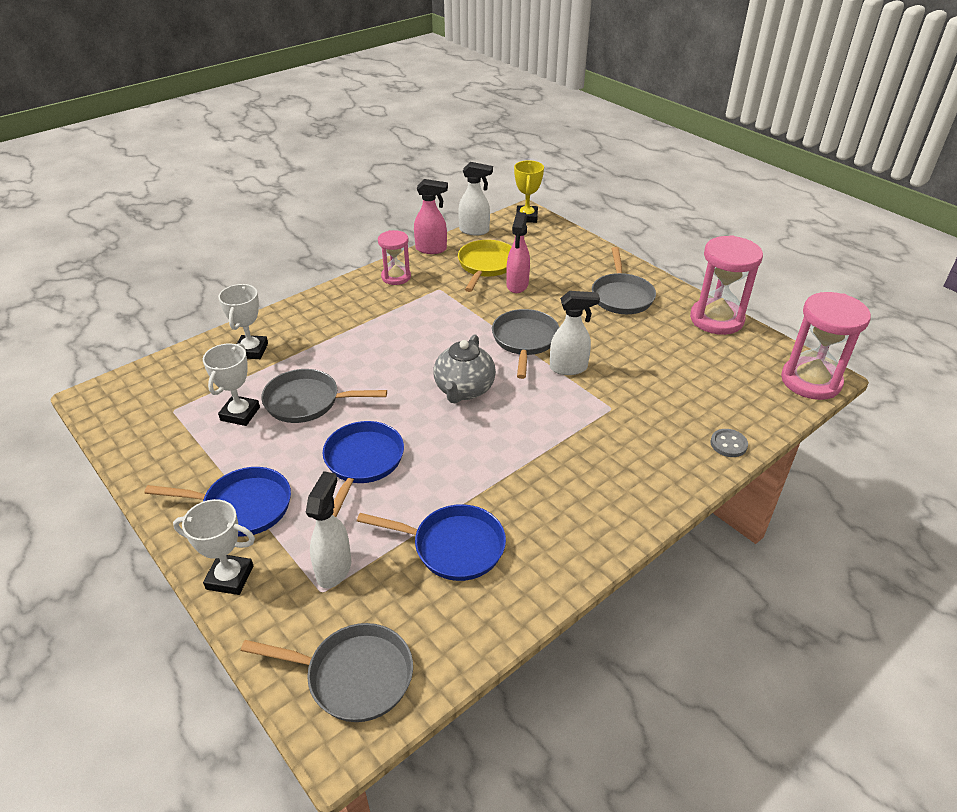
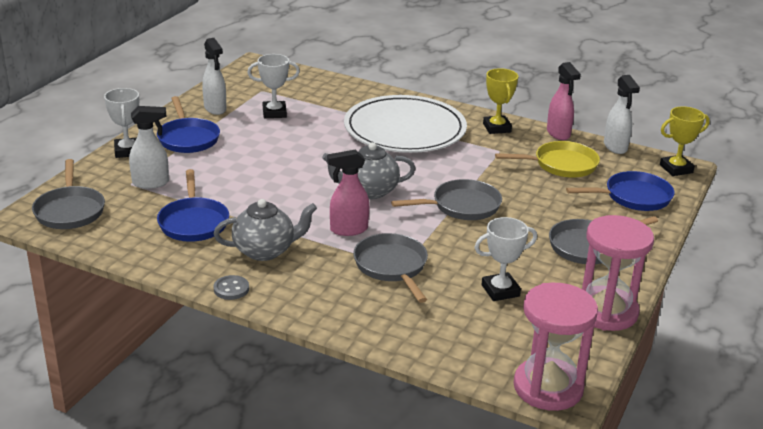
camera: 65 degrees right, 10 degrees down
(251, 350) = (345, 97): white trophy -> white trophy (500, 290)
(307, 401) = (305, 132): grey pan -> grey pan (392, 267)
(356, 331) = (405, 129): none -> white plate
(362, 462) = (256, 168): blue pan -> blue pan (633, 197)
(396, 277) = (496, 128): pink hourglass -> yellow trophy
(517, 285) = (545, 186): pink spray bottle -> pink spray bottle (348, 230)
(543, 498) = (265, 251): none -> grey teapot
(569, 368) = (441, 235): white spray bottle -> white spray bottle (215, 109)
(728, 444) = (399, 339): grey button -> grey button (231, 289)

